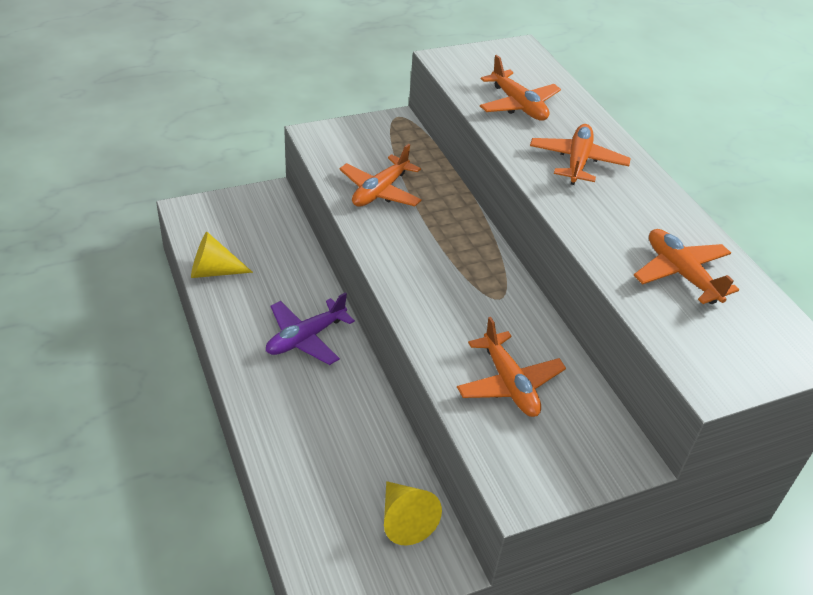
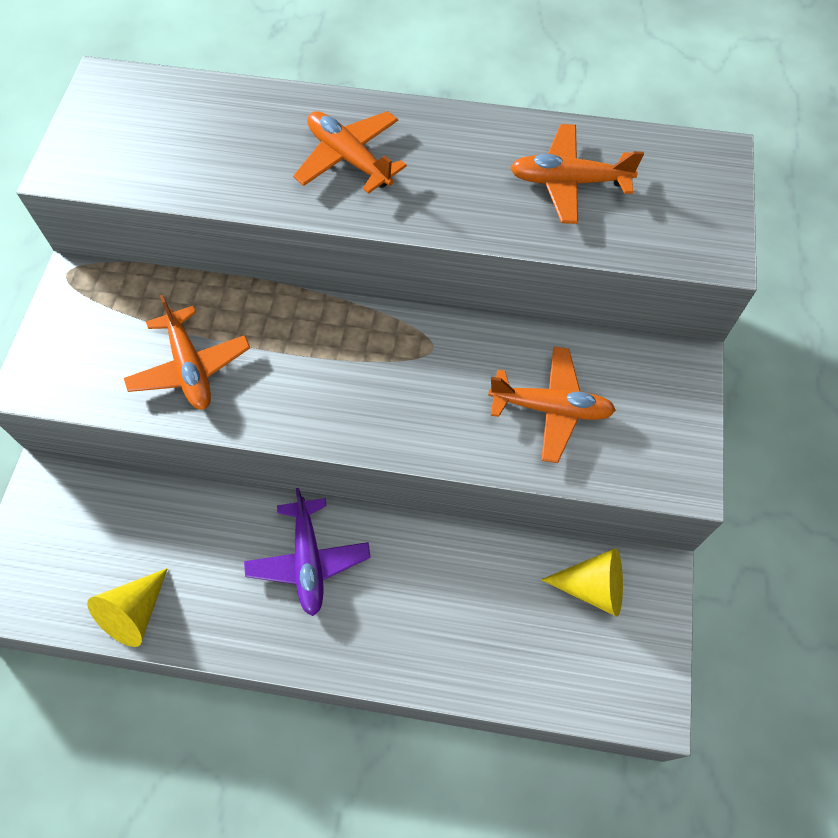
camera: 55 degrees left, 20 degrees up
(518, 105) = (211, 151): orange plane -> none

